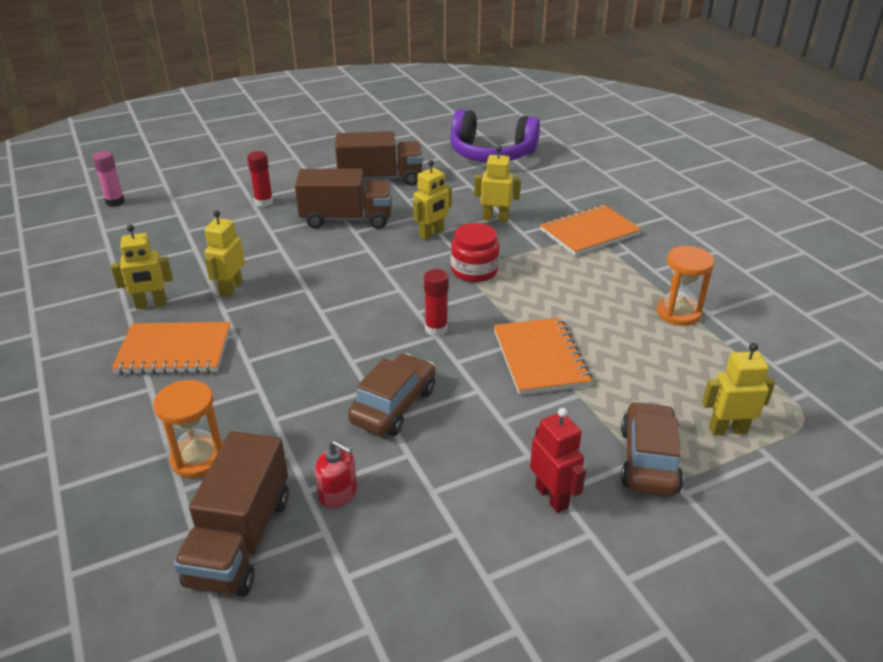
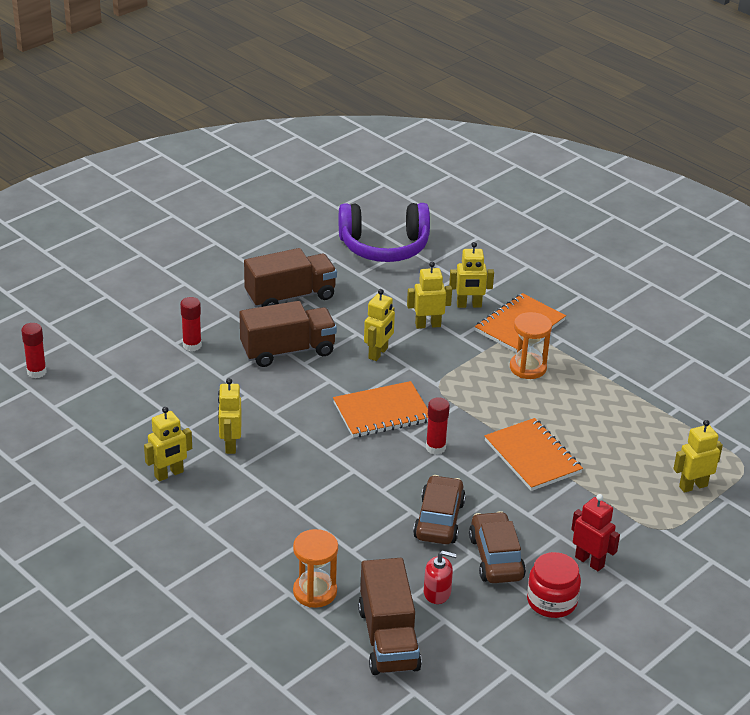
camera: 20 degrees left, 0 degrees up
(115, 202) = (36, 372): pink glue stick -> red glue stick
(174, 351) = (225, 512): orange notebook -> orange notebook (382, 412)
(474, 271) = (437, 385): red jar -> red jar (551, 601)
(546, 208) = (469, 305): none -> yellow robot
(648, 460) = (645, 521): brown car -> brown car (496, 558)
(678, 313) = (625, 394): orange hourglass -> orange hourglass (528, 368)

